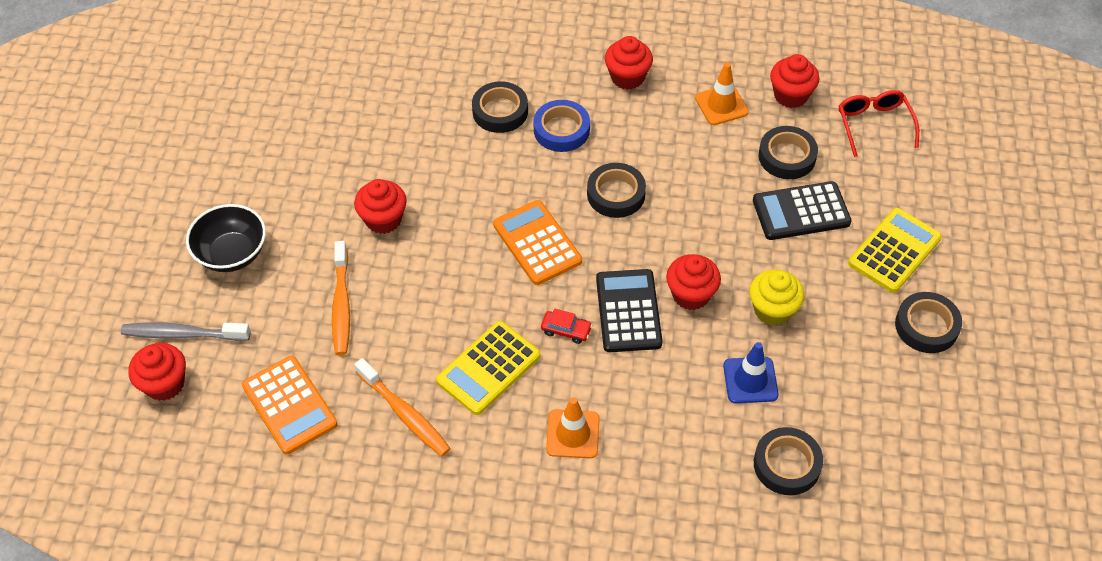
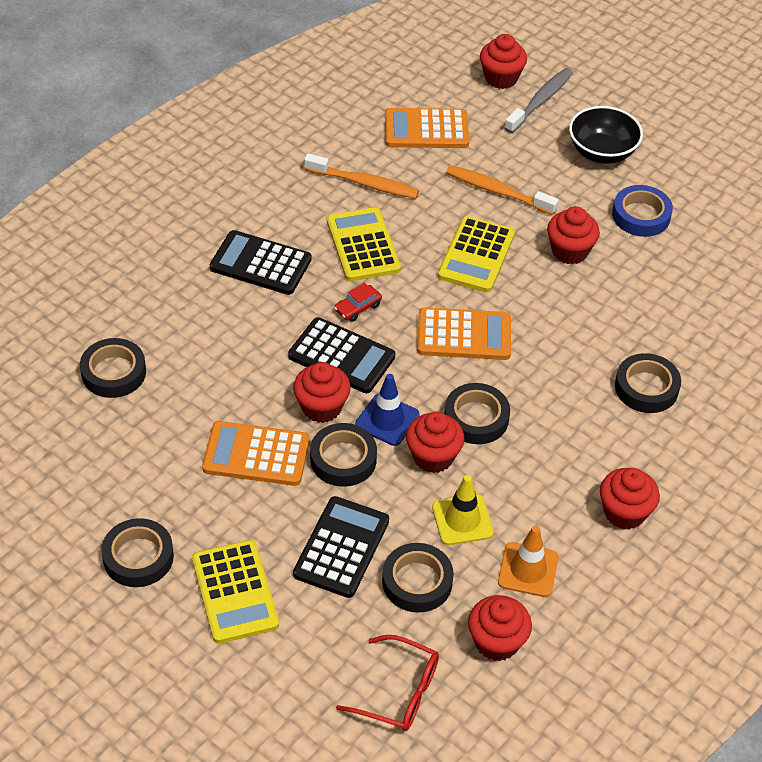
camera: 120 degrees right, 5 degrees down
(405, 414) = (364, 183): orange toothbrush -> orange toothbrush turned 150 degrees counterclockwise
(437, 280) = (476, 255): none -> yellow calculator
(561, 130) = (588, 421): blue tape -> blue tape (641, 215)
(573, 434) = (260, 263): orange traffic cone -> black calculator
(675, 201) = (433, 457): none -> red cupcake
(714, 158) = (462, 520): none -> yellow traffic cone
(726, 253) = (343, 459): none -> black tape
(750, 380) = (205, 396): blue traffic cone -> blue traffic cone (387, 420)
(772, 310) = (256, 454): yellow cupcake -> orange calculator

